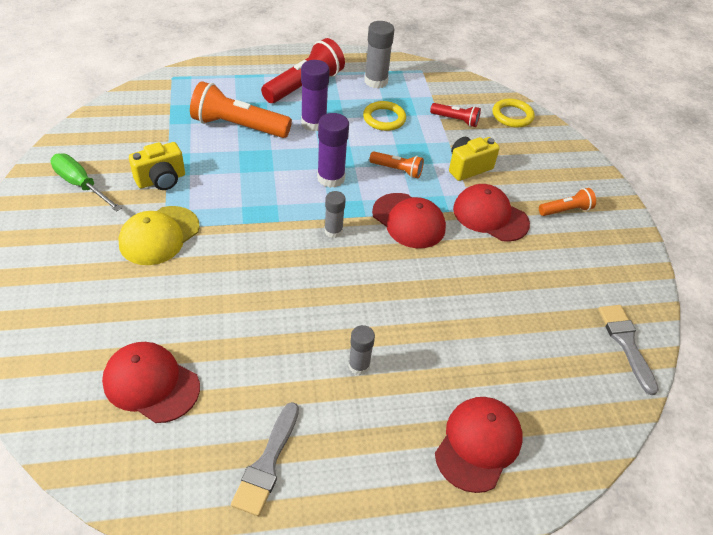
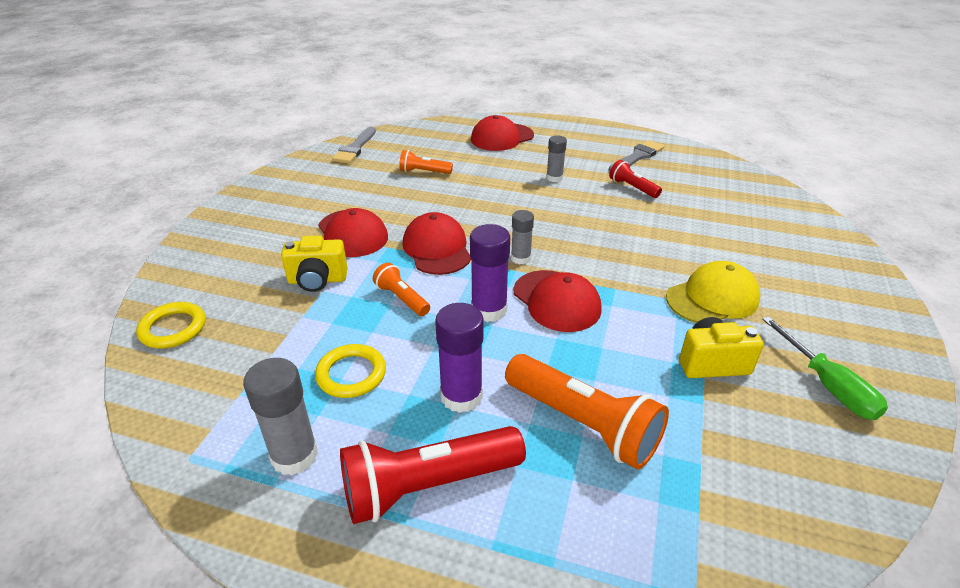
camera: 150 degrees left, 10 degrees down
(151, 383) = (715, 201): red cap -> red cap (556, 301)
(455, 120) = (255, 343): red flashlight -> red flashlight (632, 188)
(565, 210) = (275, 220): orange flashlight -> orange flashlight (424, 172)

